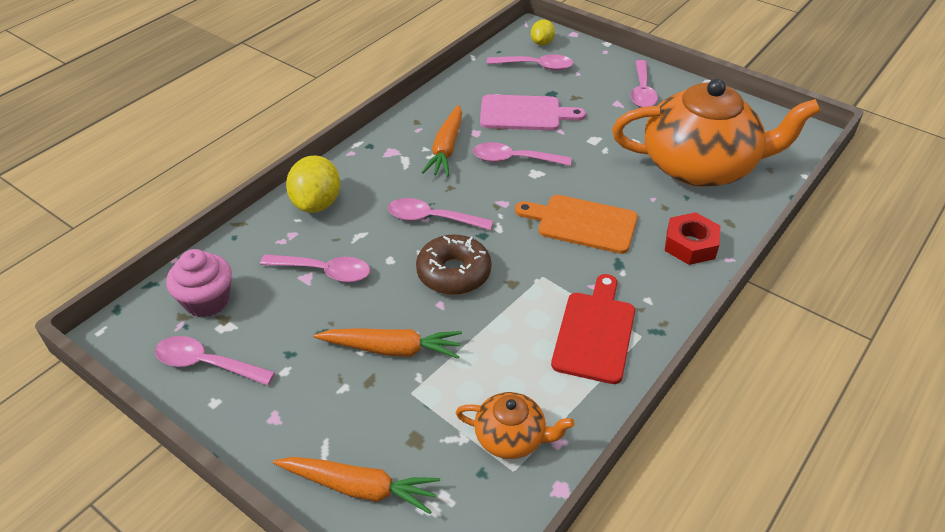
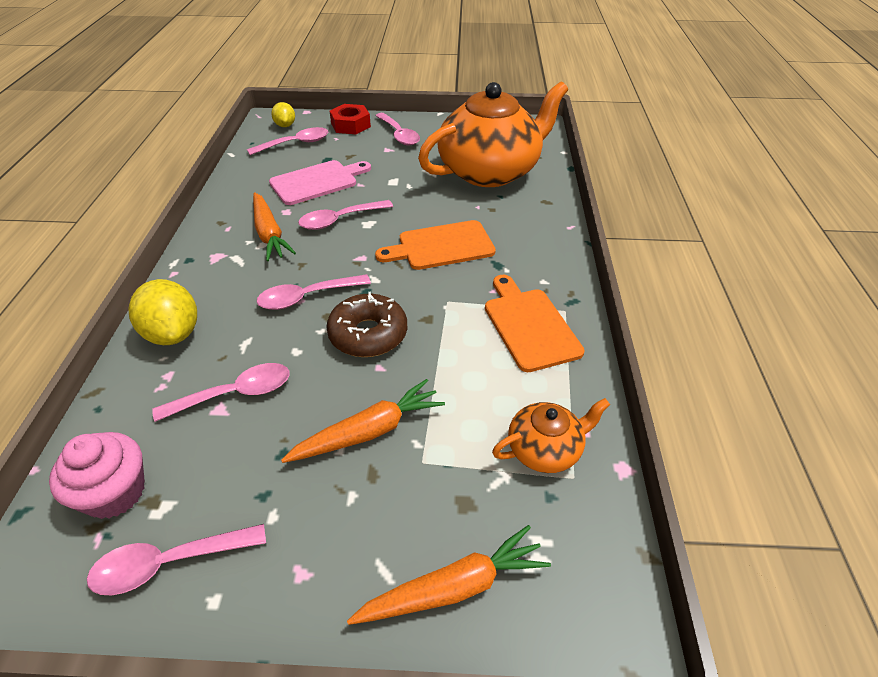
camera: 35 degrees left, 0 degrees up
(595, 333) = (529, 325): red cutting board -> orange cutting board
(690, 245) = (535, 228): red nut -> red nut (350, 125)

